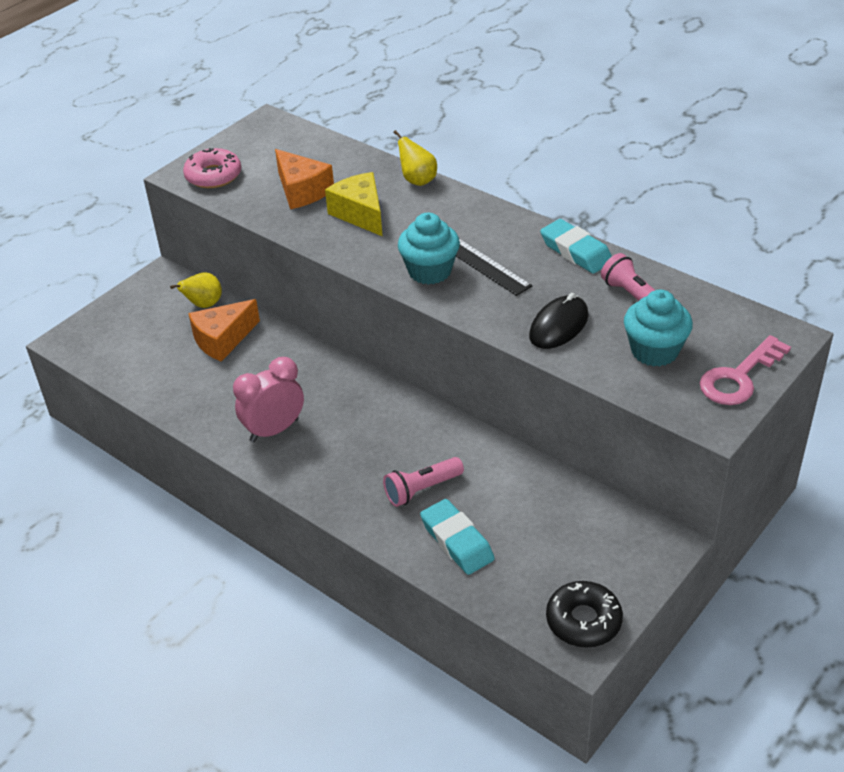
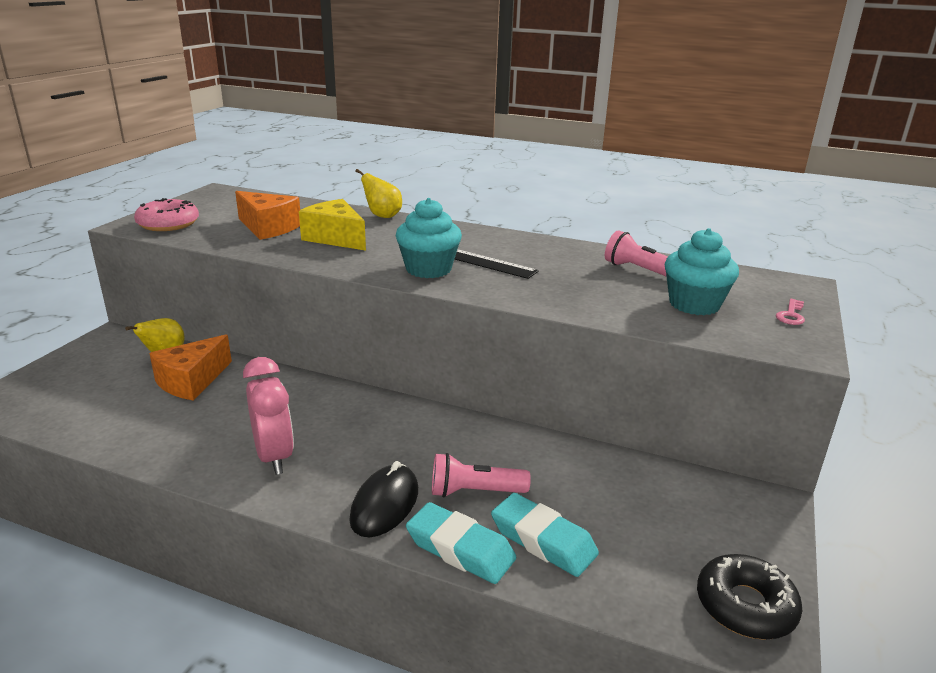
camera: 20 degrees left, 15 degrees down
(274, 430) = (274, 457): pink clock -> pink clock turned 120 degrees clockwise
(422, 489) = (474, 491): pink flashlight -> pink flashlight turned 45 degrees clockwise
(558, 326) = (586, 295): black mouse -> black mouse (385, 504)
(576, 251) = (562, 247): turquoise eraser -> turquoise eraser (460, 549)
(739, 377) = (791, 315): pink key -> pink key, size x0.49

